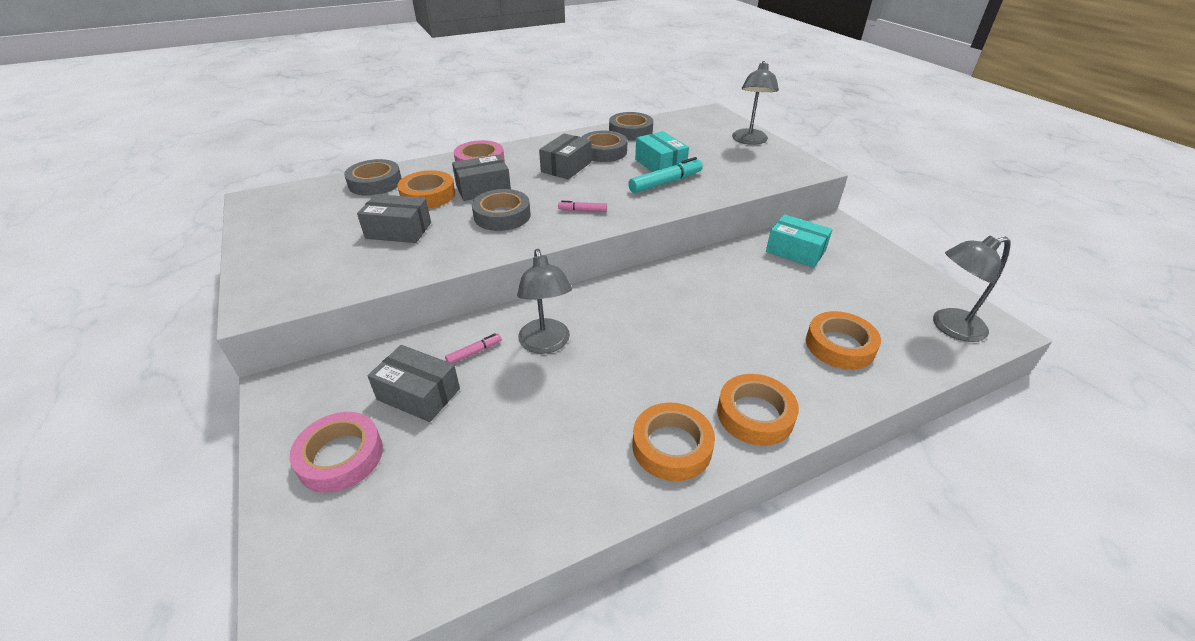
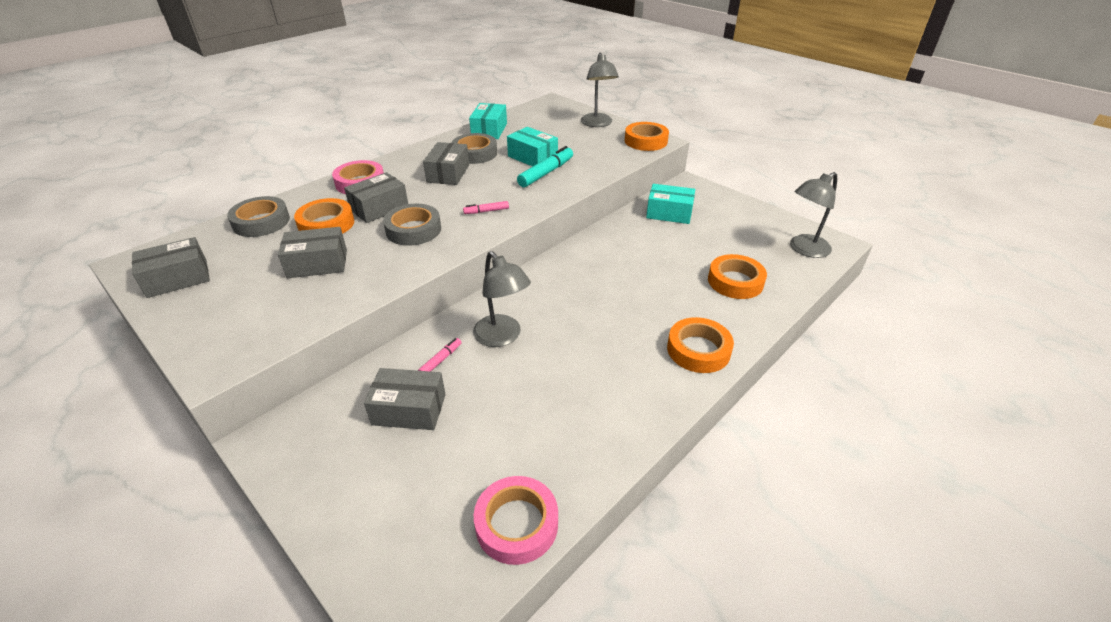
camera: 20 degrees left, 0 degrees up
(280, 220) = (177, 278): none -> grey box
(340, 457) = (366, 483): pink tape -> pink tape (516, 524)
(630, 131) = (489, 130): grey tape -> turquoise box
(672, 446) = (648, 391): orange tape -> orange tape (646, 141)

